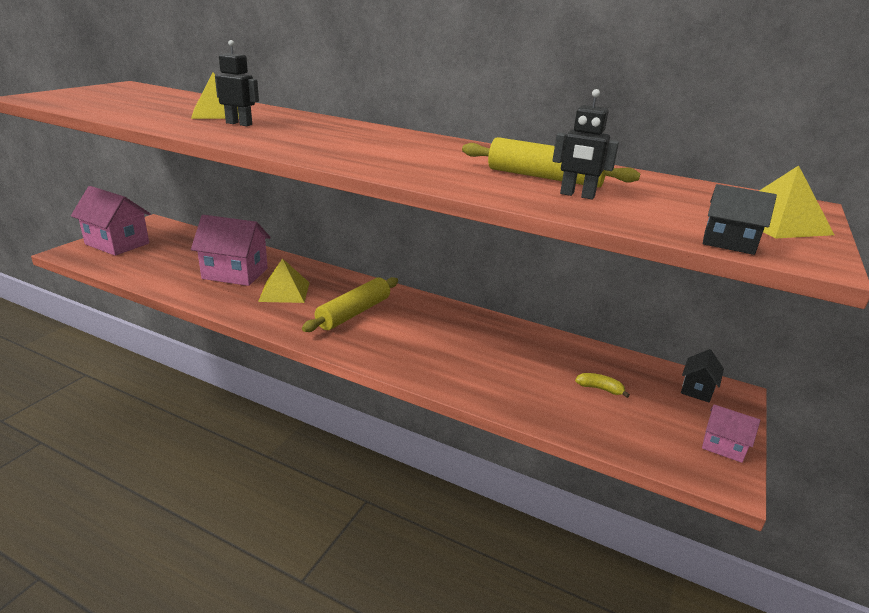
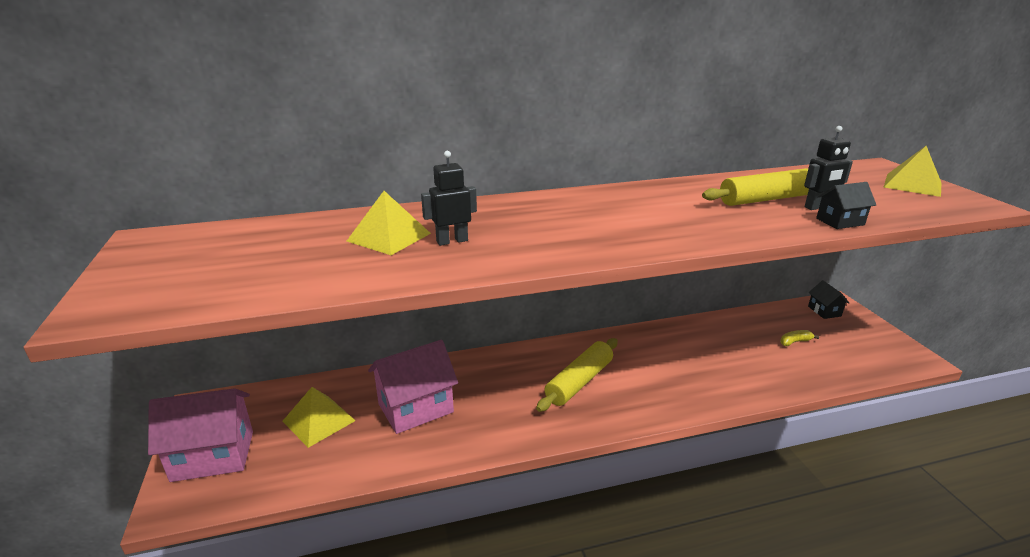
camera: 40 degrees left, 0 degrees up
(284, 291) = (493, 398): yellow pyramid -> yellow pyramid (319, 421)
(354, 313) = (579, 382): yellow rolling pin -> yellow rolling pin turned 45 degrees clockwise
(723, 446) = (888, 340): pink house -> none
(728, 243) = (944, 210): black house -> black house (840, 221)

